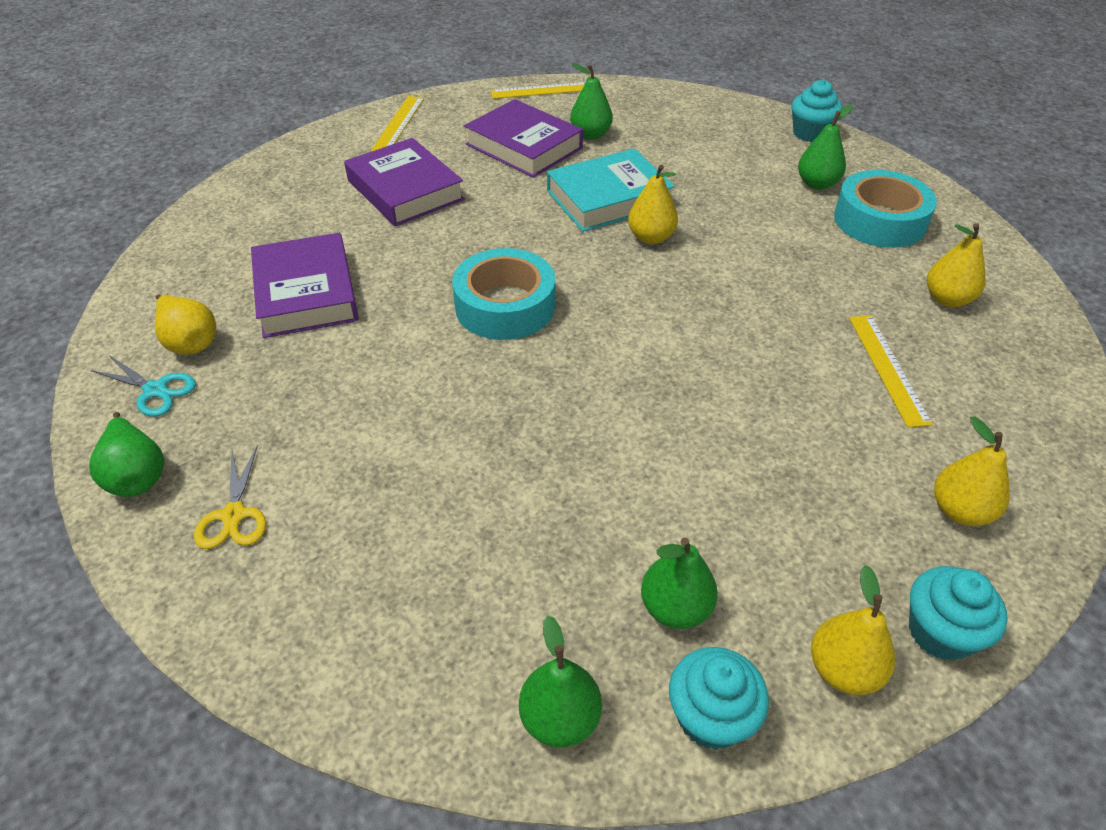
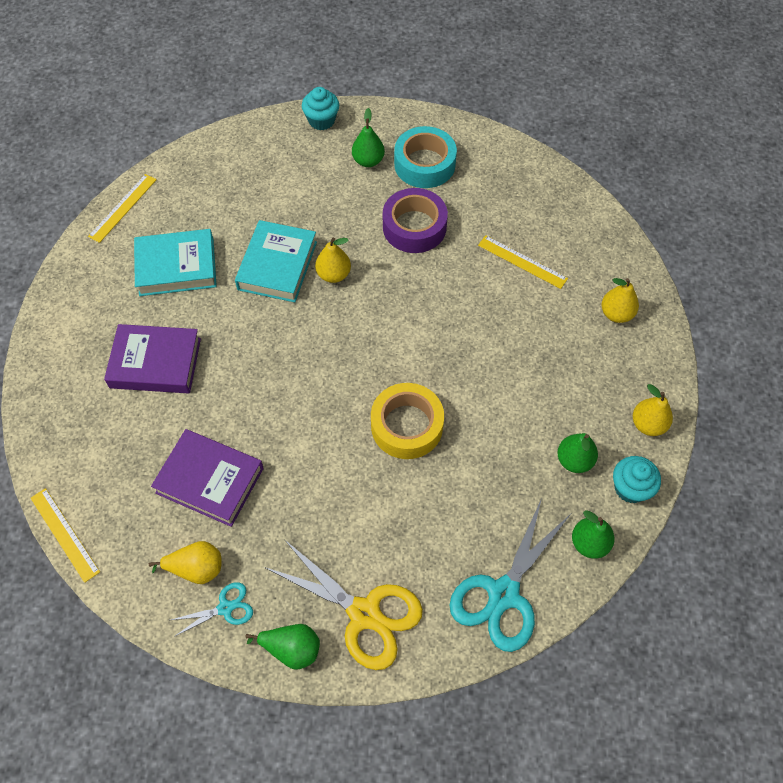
camera: 50 degrees left, 15 degrees up
(234, 515) = (364, 614): yellow scissors -> yellow scissors, size x2.01
(379, 654) = (503, 594): none -> turquoise scissors
(398, 124) = (70, 316): yellow ruler -> yellow ruler (64, 534)
(505, 306) = (322, 387): turquoise tape -> none
(524, 146) = (177, 267): purple book -> turquoise book
(533, 401) = (407, 426): none -> yellow tape
(590, 135) = (203, 223): green pear -> none
(793, 258) = (414, 227): none -> purple tape
(940, 632) = (659, 376): turquoise cupcake -> none
(947, 299) = (504, 195): yellow pear -> none

